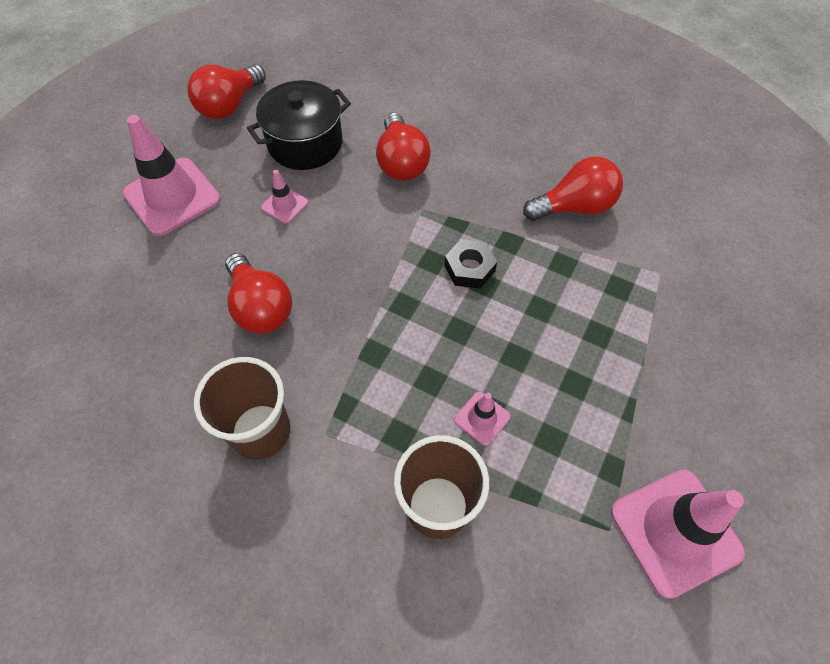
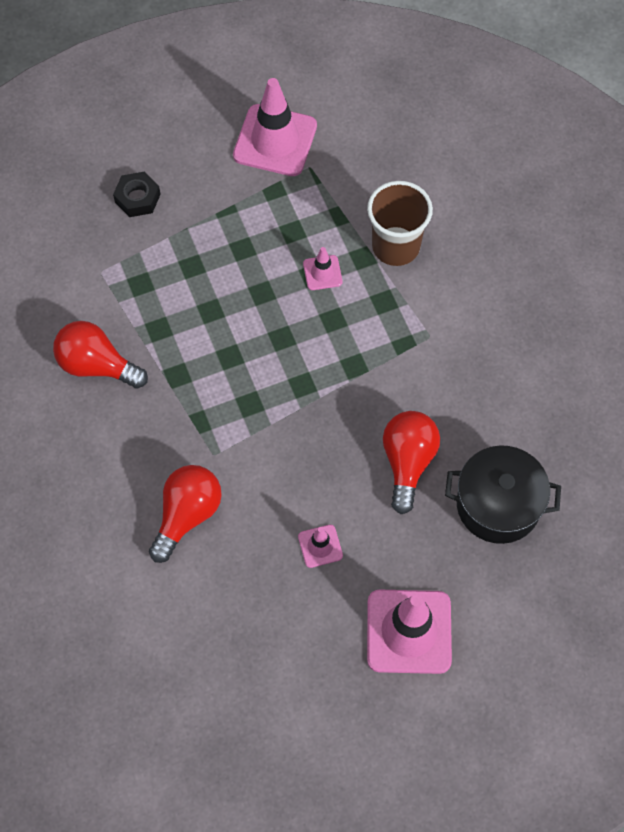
camera: 140 degrees left, 5 degrees up
(229, 105) = (283, 714): red light bulb -> none
(260, 431) = (471, 368): brown cup -> none
(305, 143) = (250, 604): black pot -> black pot (498, 505)
(469, 268) = (228, 377): black nut -> black nut (137, 198)

